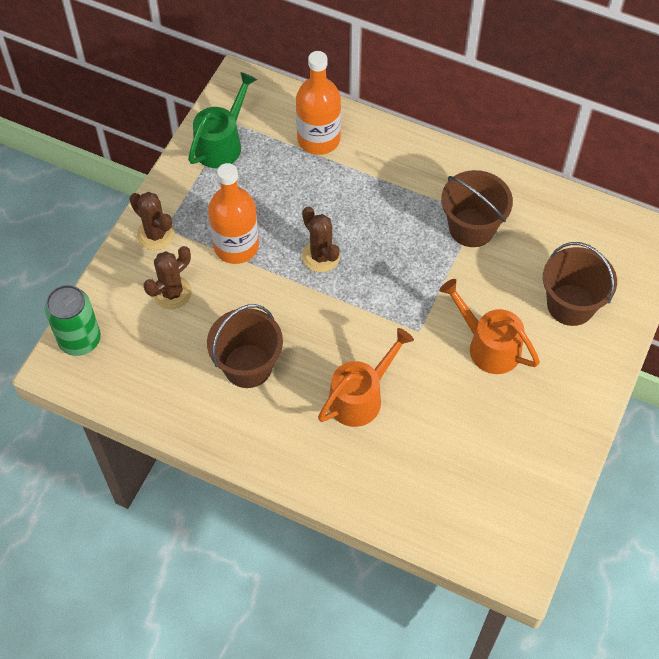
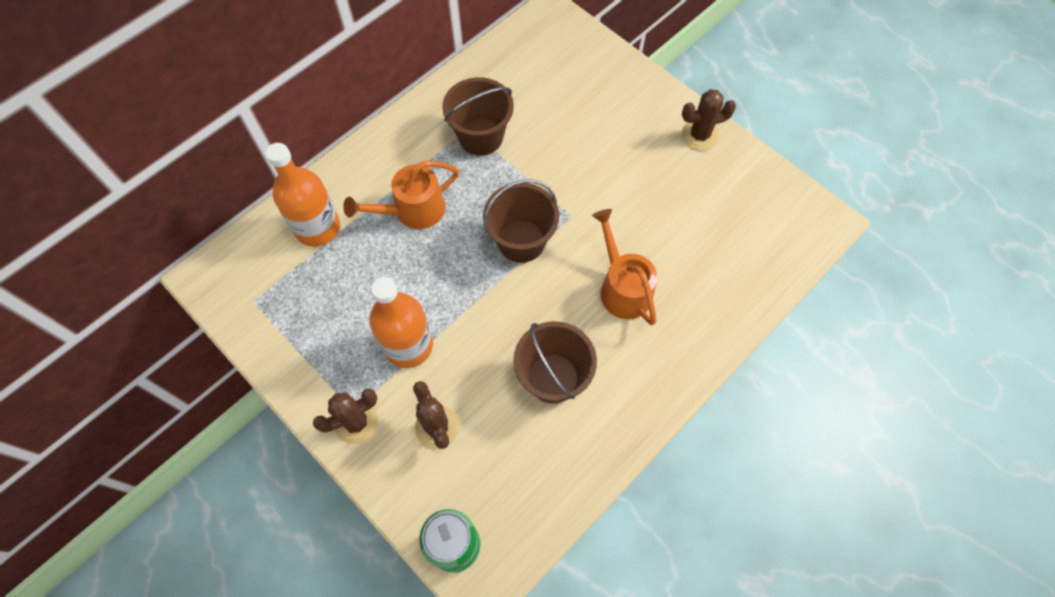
camera: 70 degrees left, 5 degrees up
(222, 143) = (273, 319): green watering can -> none
(321, 256) = (455, 270): brown cactus -> brown cactus (699, 135)
(488, 346) = (607, 167): orange watering can -> orange watering can (412, 210)
(570, 305) = (590, 93): brown bucket -> brown bucket (521, 241)

